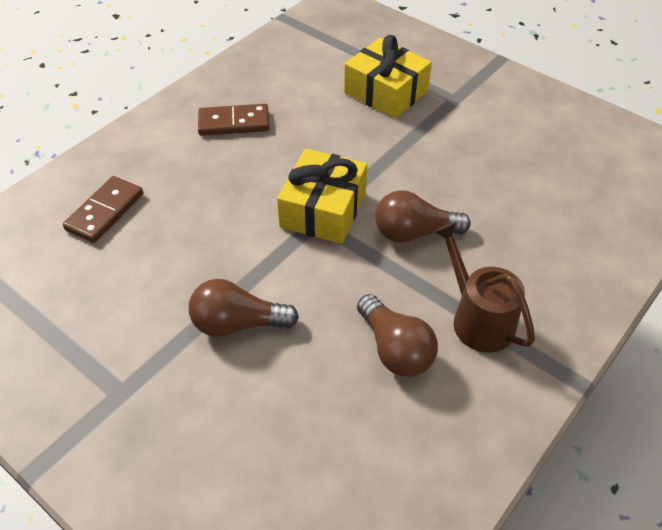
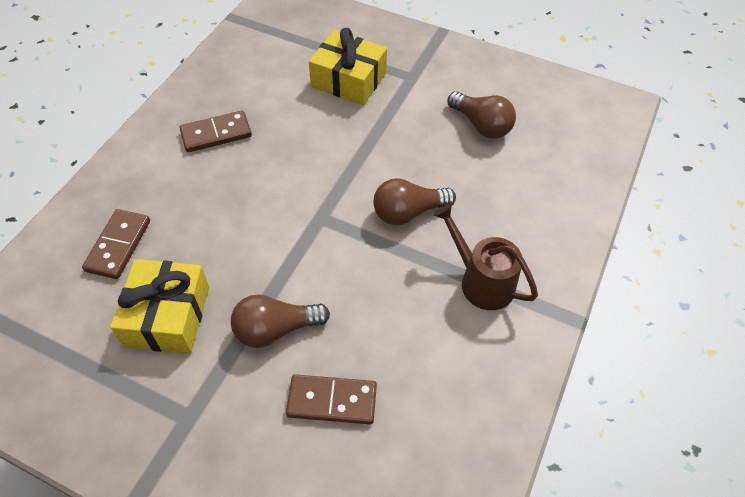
camera: 15 degrees left, 5 degrees up
(276, 410) = (332, 401): none -> brown domino
(323, 210) = (323, 205): yellow gift -> yellow gift (167, 316)
(395, 349) = (419, 323): brown light bulb -> brown light bulb (481, 125)

